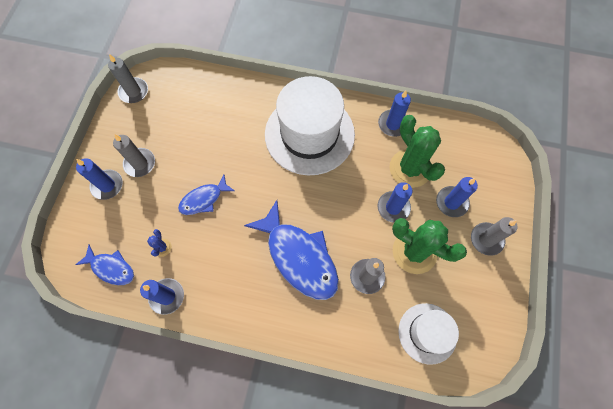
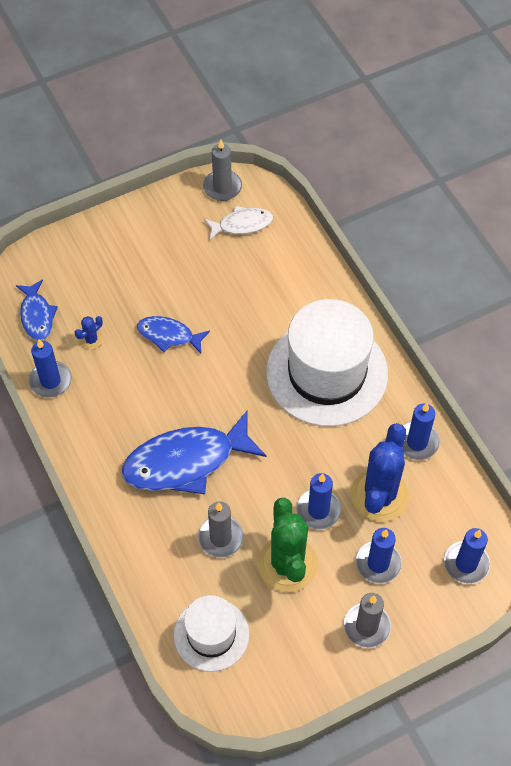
camera: 50 degrees right, 10 degrees down
(107, 185) = (109, 247): blue candle -> blue candle (466, 564)
(140, 163) = (154, 254): grey candle -> none
(170, 101) = (242, 224): none -> white fish
(299, 257) = (186, 462): blue fish -> blue fish turned 60 degrees clockwise
(410, 168) = (379, 495): green cactus -> blue cactus

